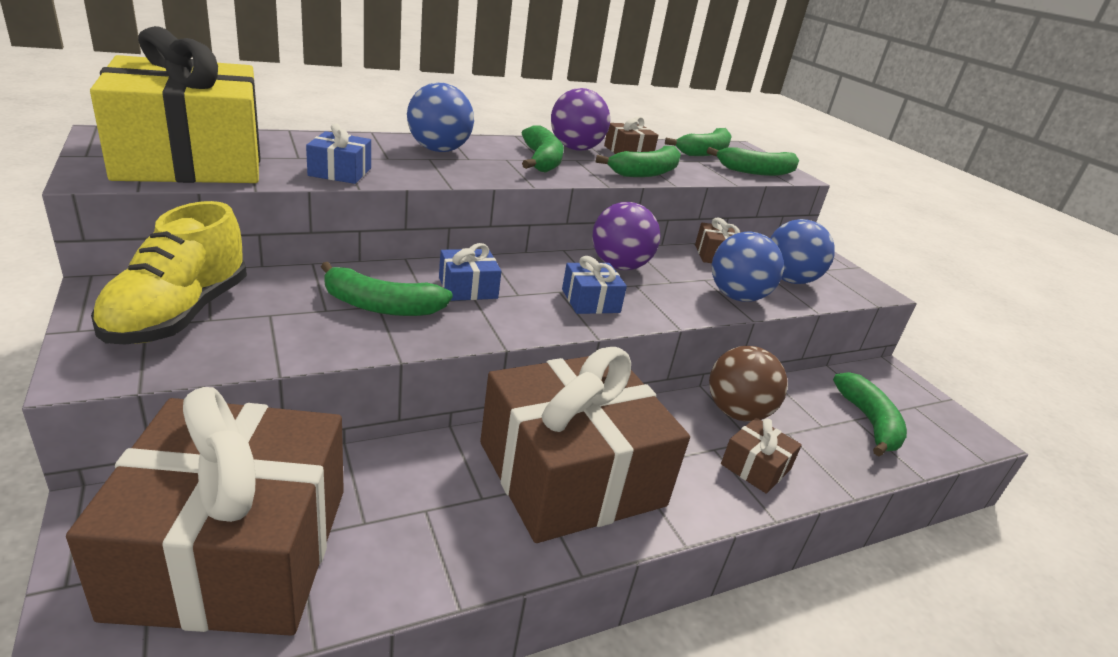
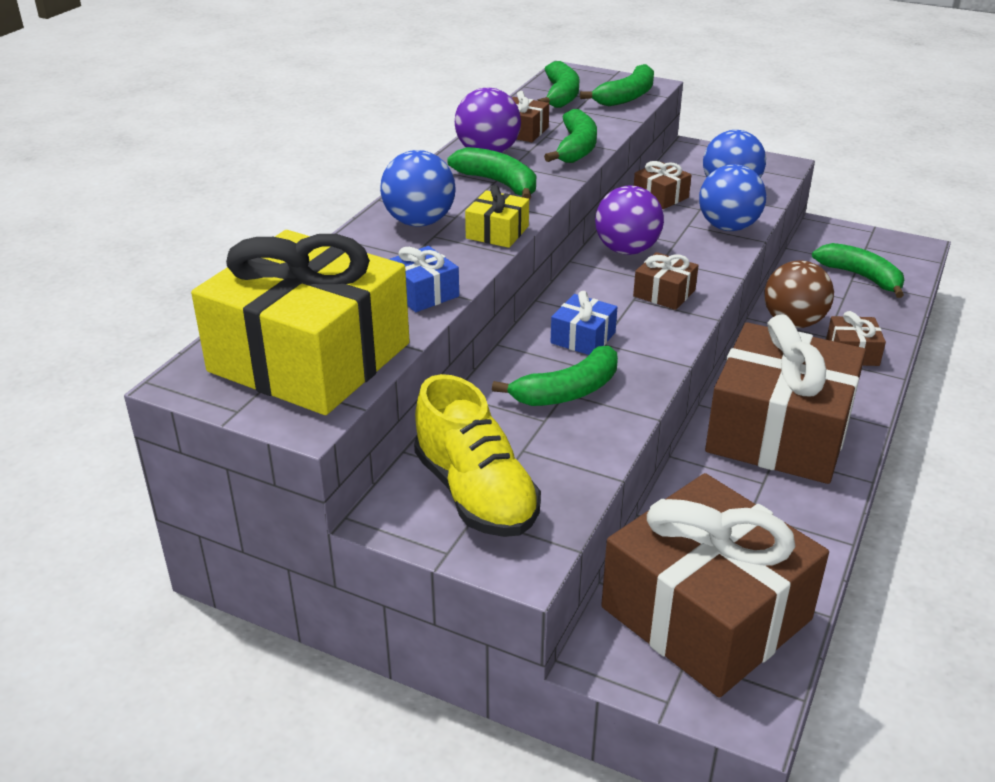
camera: 35 degrees left, 5 degrees up
(472, 175) = (497, 232): none -> yellow gift
(590, 301) = (664, 293): blue gift -> brown gift

